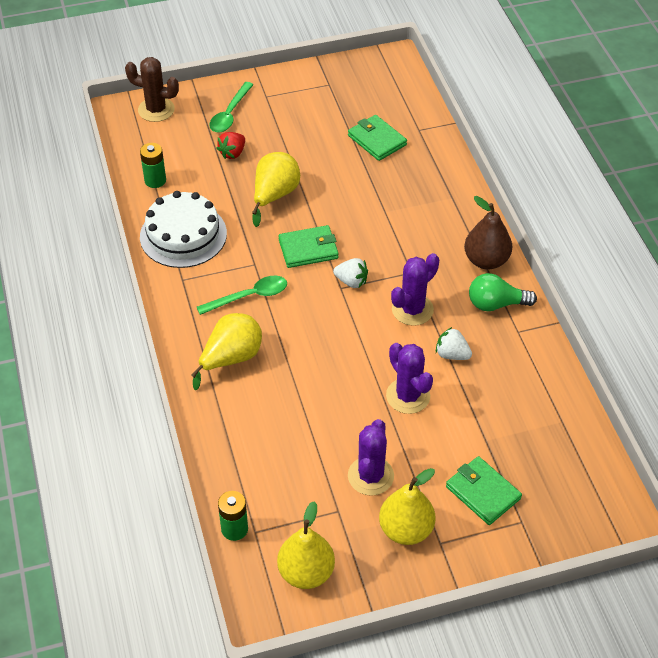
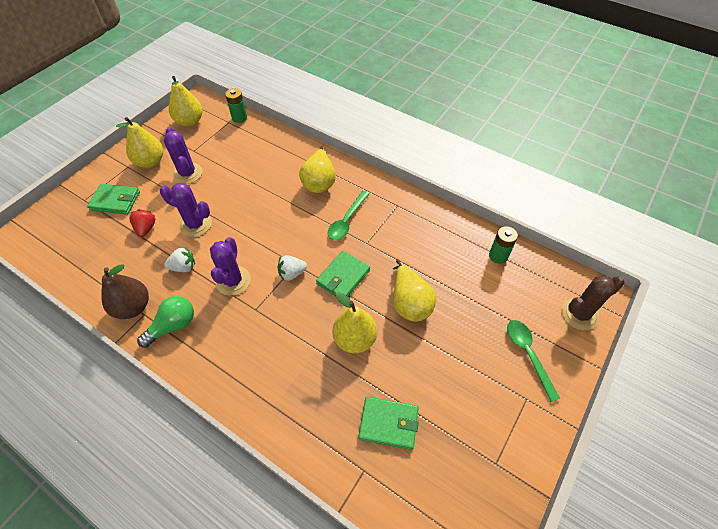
camera: 140 degrees right, 5 degrees up
(183, 235) = (431, 231): white cake -> none
(232, 153) = (480, 317): red strawberry -> red strawberry (146, 228)
(348, 199) = (355, 339): none -> yellow pear
(486, 260) = (203, 360): brown pear -> brown pear (133, 307)

